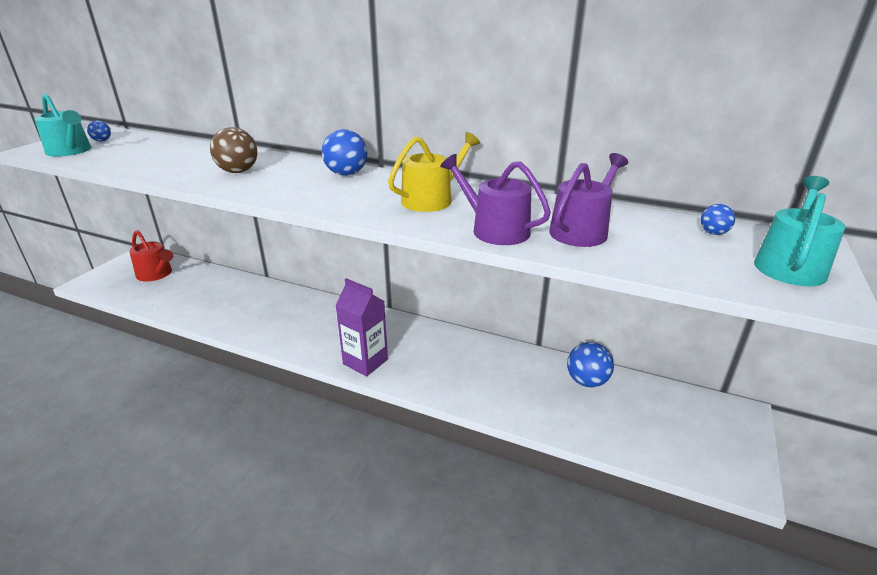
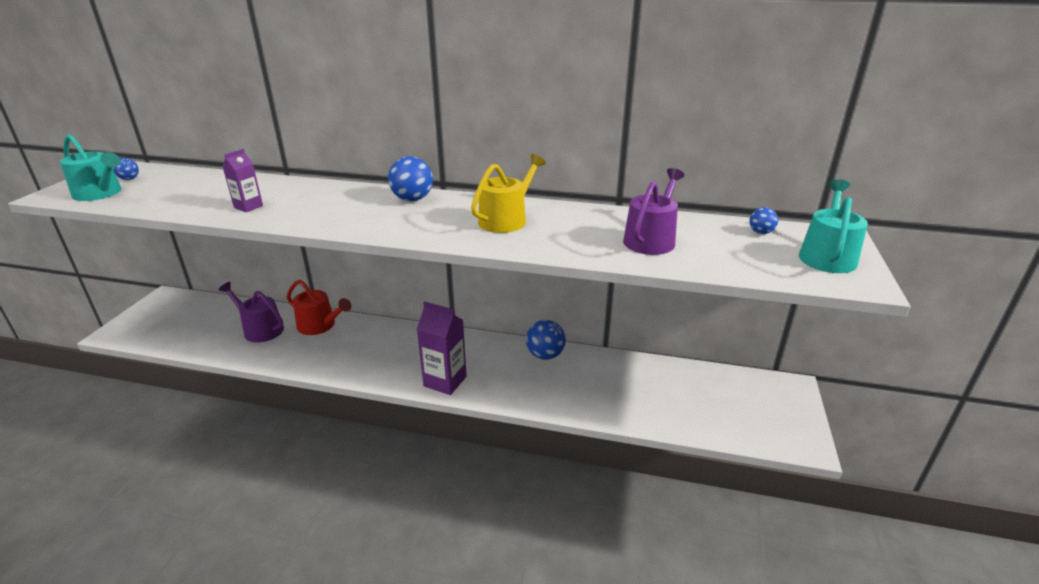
camera: 10 degrees left, 0 degrees up
(156, 274) = (192, 315): red watering can -> red watering can (320, 325)
(190, 170) = (248, 206): none -> purple carton
(238, 171) = (300, 204): brown ball -> none
(494, 229) = (575, 245): purple watering can -> purple watering can (260, 329)
(586, 381) = (656, 375): blue ball -> blue ball (545, 355)

